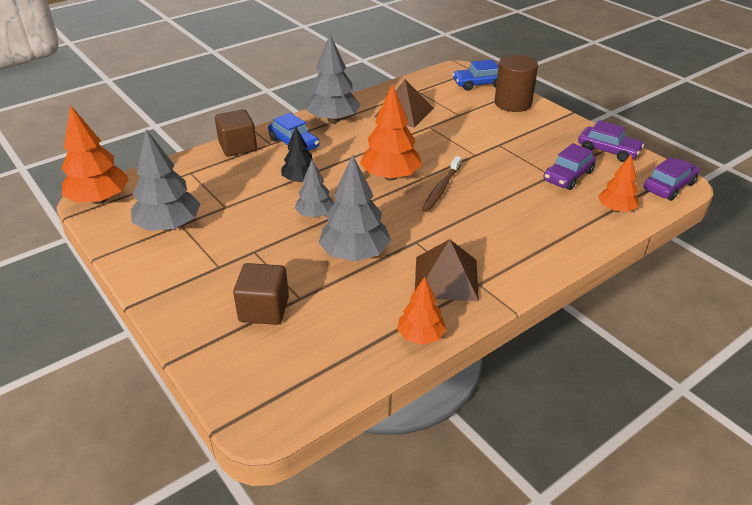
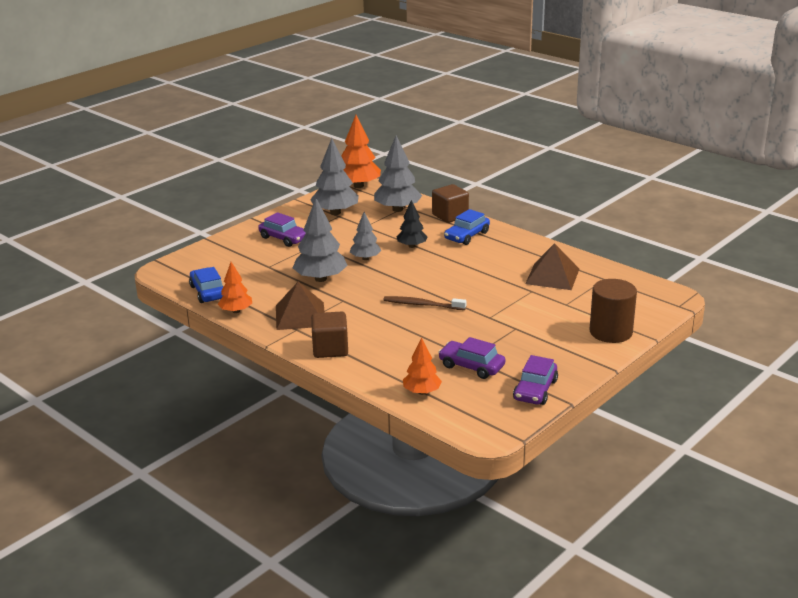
camera: 80 degrees right, 10 degrees down
(264, 309) = (255, 257): brown cube -> brown cube (330, 349)
(333, 120) = (517, 246): grey tree -> grey tree (397, 209)
(390, 176) = (432, 281): orange tree -> none
(478, 84) = (645, 310): blue car -> blue car (208, 292)
(669, 186) = (477, 425): purple car -> purple car (284, 238)

